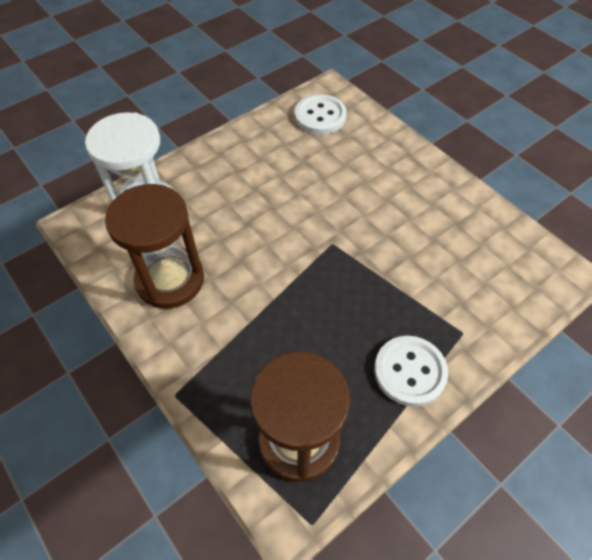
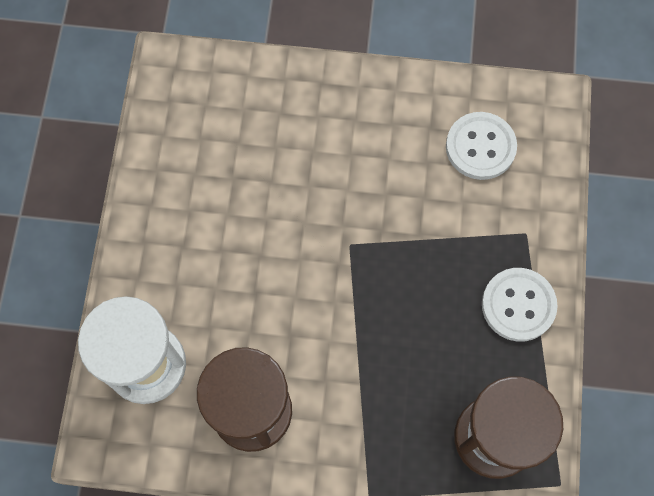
camera: 45 degrees left, 15 degrees up
(320, 116) = (194, 108): white button -> white button (480, 147)

